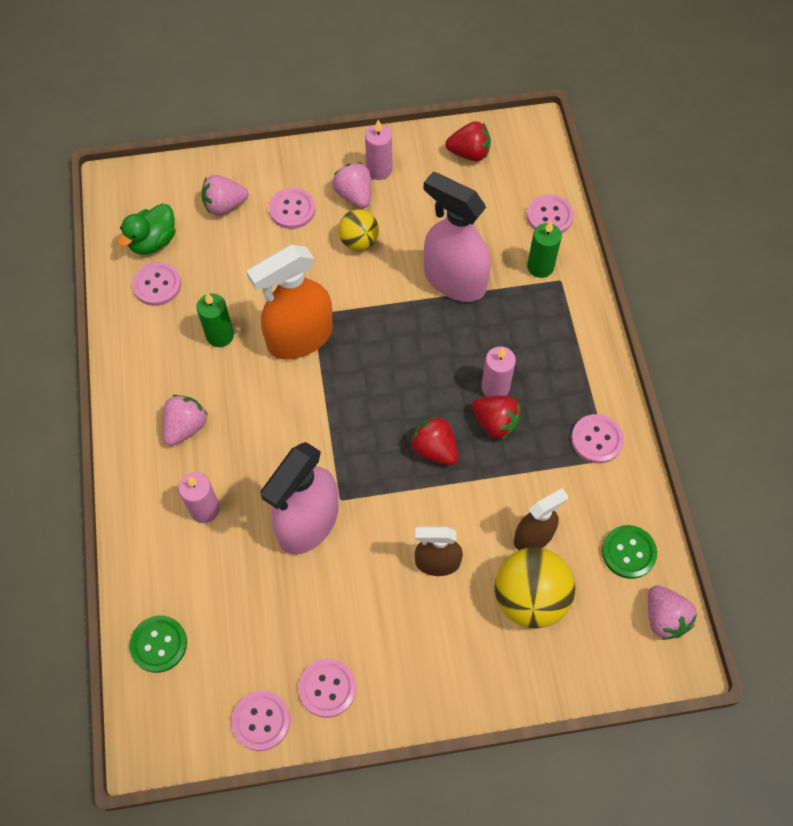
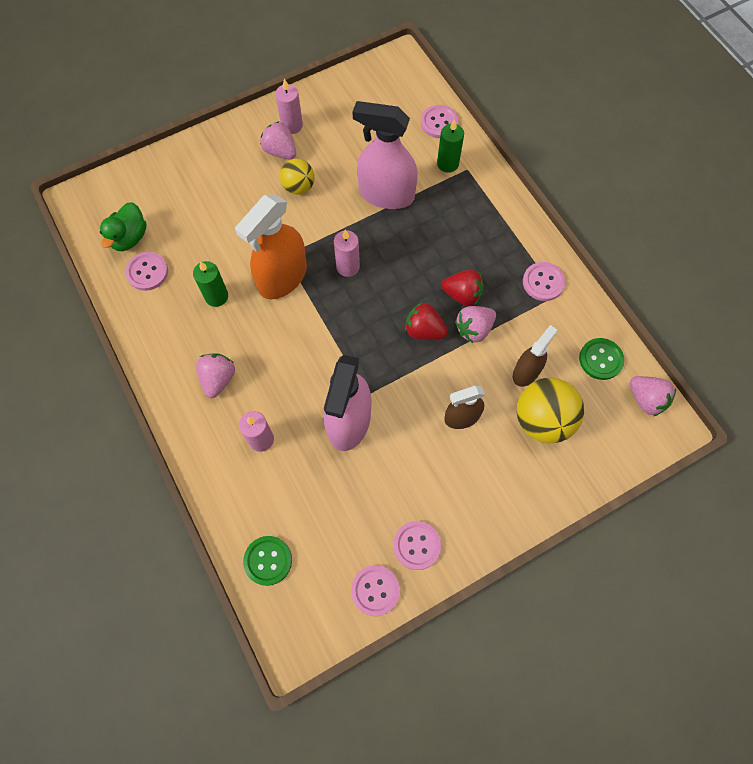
camera: 20 degrees left, 5 degrees up
(225, 205) = (177, 191): pink strawberry -> pink strawberry (474, 329)
(292, 209) = (234, 177): pink button -> none
(469, 153) = (357, 92): red strawberry -> none
(495, 387) = (451, 267): pink candle -> pink candle (348, 267)

